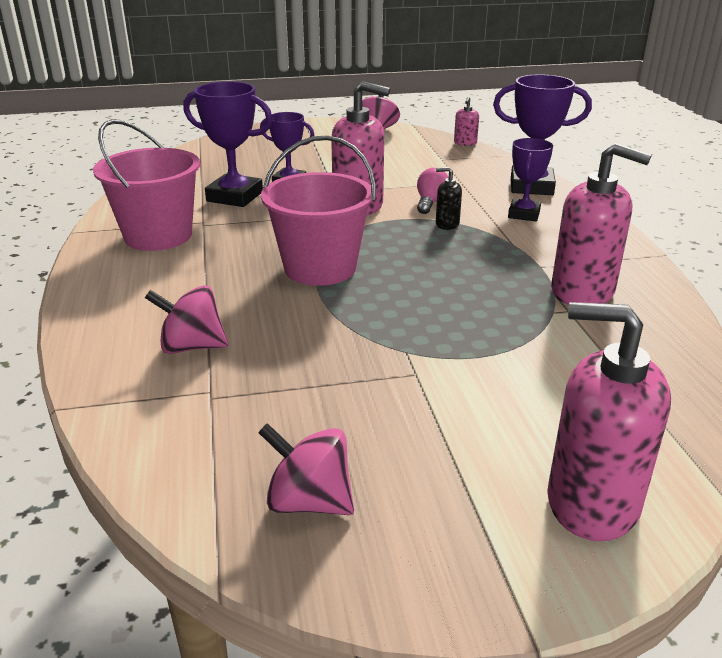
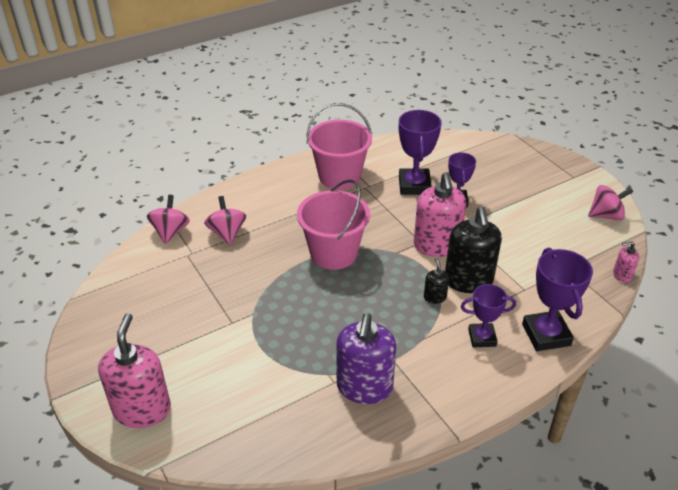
camera: 70 degrees right, 10 degrees up
(309, 501) = (122, 309): pink spinning top -> pink spinning top (170, 232)
(430, 203) = (468, 280): pink light bulb -> black soap dispenser
(583, 291) = (364, 387): pink soap dispenser -> purple soap dispenser

